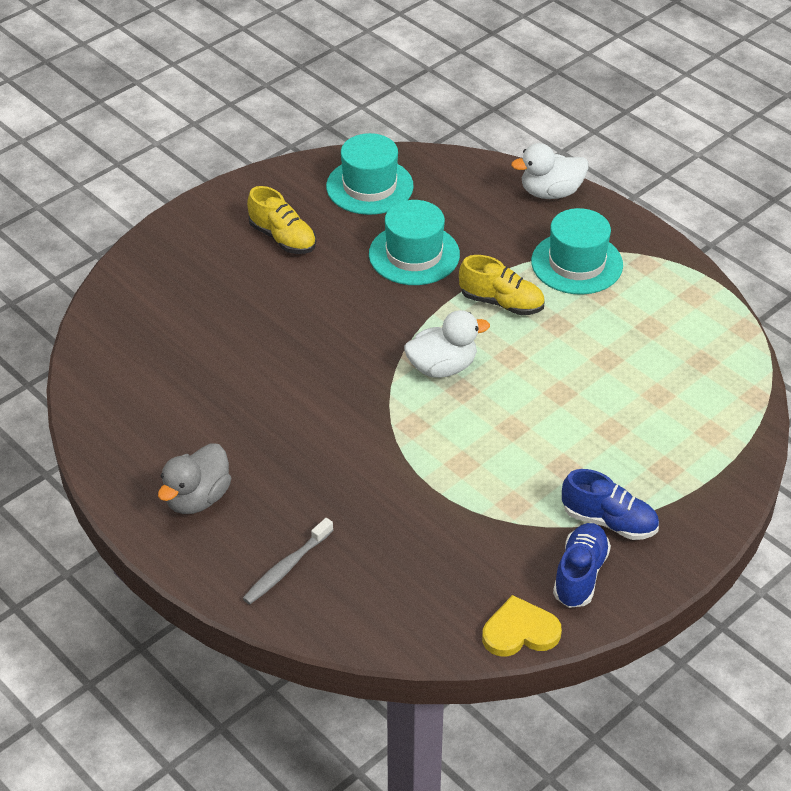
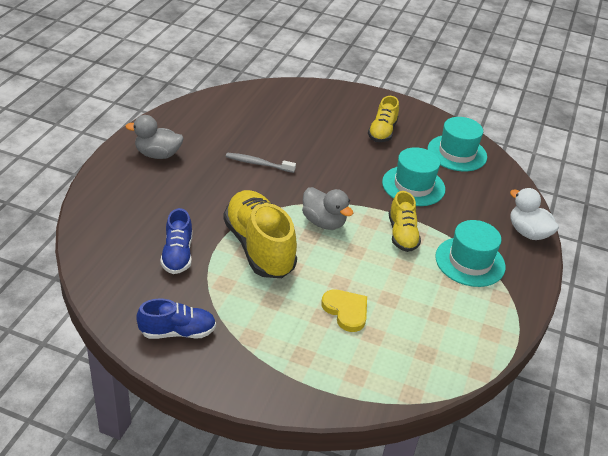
camera: 60 degrees right, 5 degrees down
(286, 568) = (122, 200): grey toothbrush -> grey toothbrush (258, 164)
(442, 367) = (324, 222): white duck -> grey duck
(461, 448) = (259, 247): none -> yellow shoe
(520, 631) = (115, 313): yellow heart -> yellow heart (346, 311)
(609, 521) = (234, 336): blue shoe -> blue shoe (177, 255)

